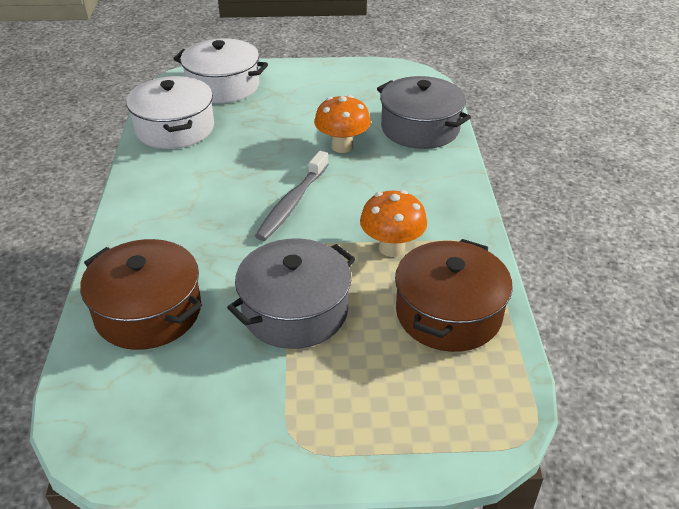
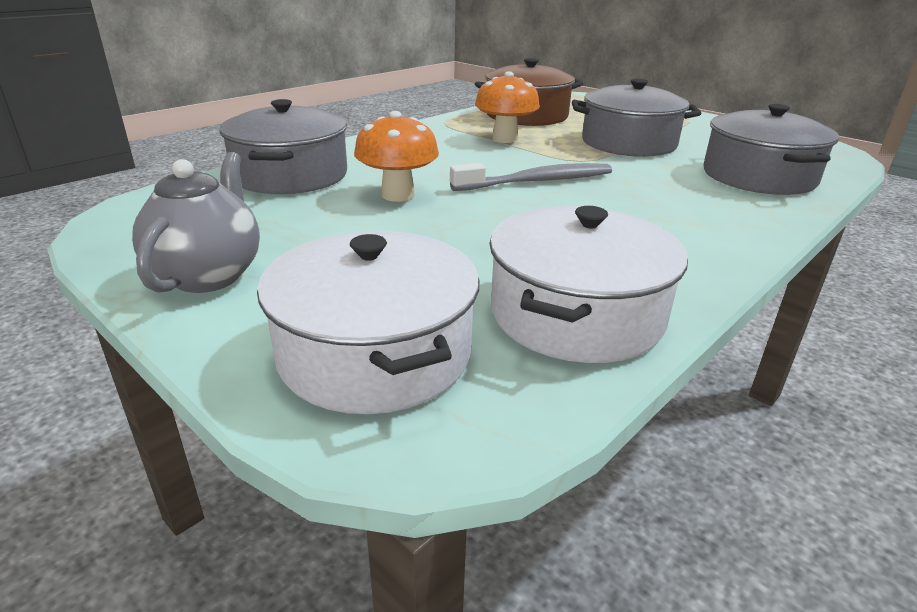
camera: 135 degrees left, 10 degrees down
(148, 311) = (758, 177): brown pot -> grey pot
(322, 77) = (209, 275): none -> grey teapot

